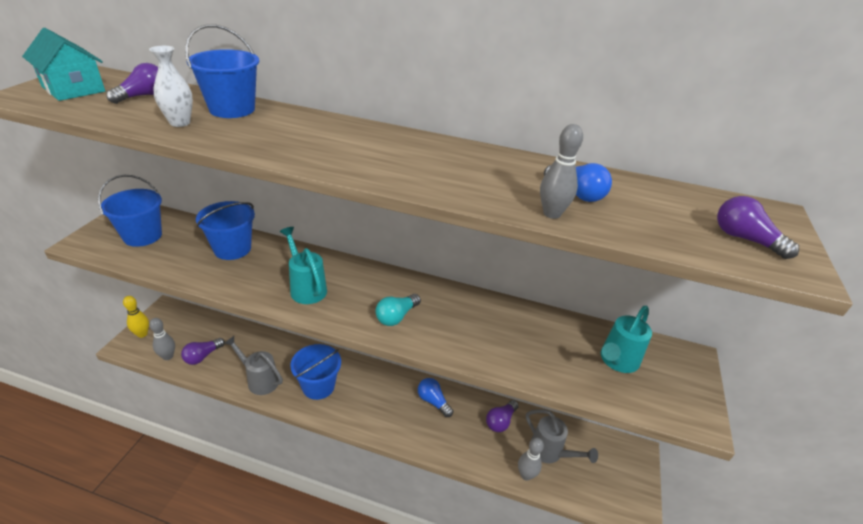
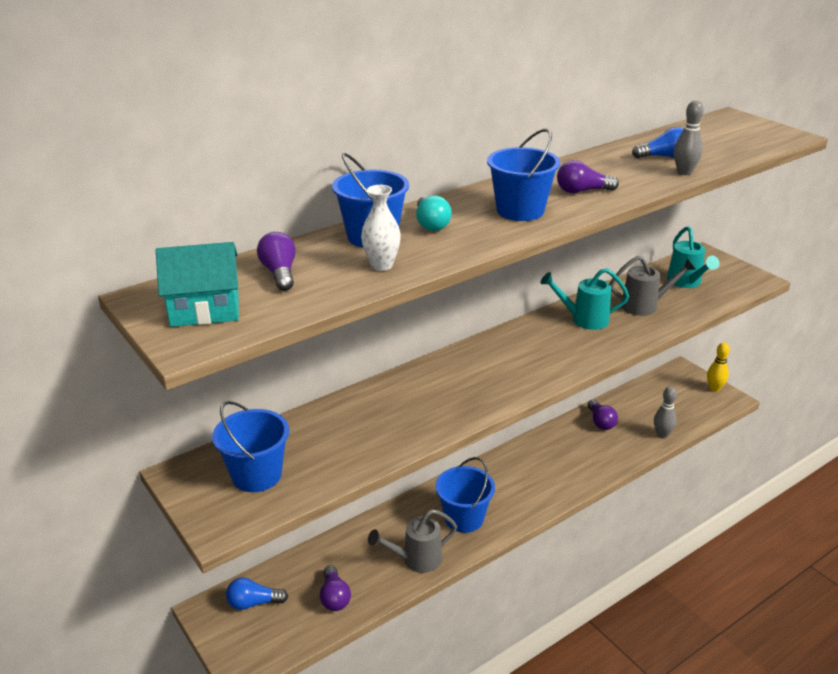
camera: 50 degrees left, 5 degrees down
(142, 334) = (237, 645): yellow bowling pin -> yellow bowling pin (714, 388)
(168, 356) = (305, 629): grey bowling pin -> none
(232, 249) = (355, 416): blue bucket -> blue bucket (520, 210)
(306, 288) = (470, 389): turquoise watering can -> turquoise watering can (584, 319)
(396, 316) = (556, 355): turquoise light bulb -> turquoise light bulb (431, 224)
(433, 401) = (547, 450): blue light bulb -> blue light bulb (253, 603)
(550, 452) = (650, 411): grey watering can -> grey watering can (645, 306)
(745, 239) = (754, 135): purple light bulb -> purple light bulb (582, 191)

